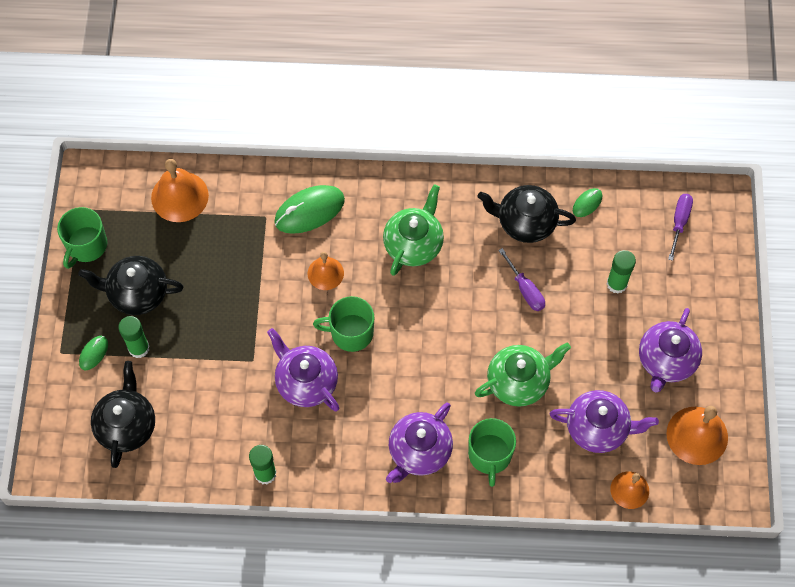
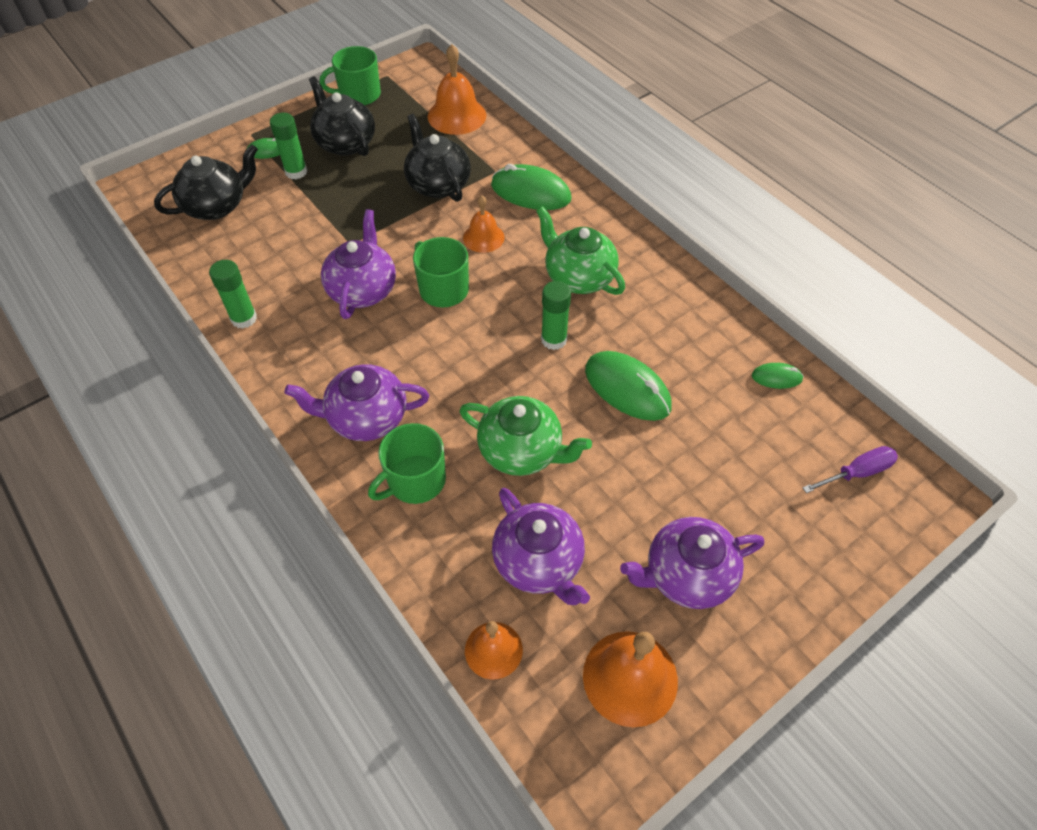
camera: 50 degrees right, 10 degrees down
(414, 244) = (578, 277): green teapot -> green teapot turned 120 degrees counterclockwise
(525, 222) = (696, 342): black teapot -> black teapot (438, 184)
(525, 289) = (627, 388): purple screwdriver -> green mouse
(616, 284) = (722, 463): green glue stick -> green glue stick (554, 339)

